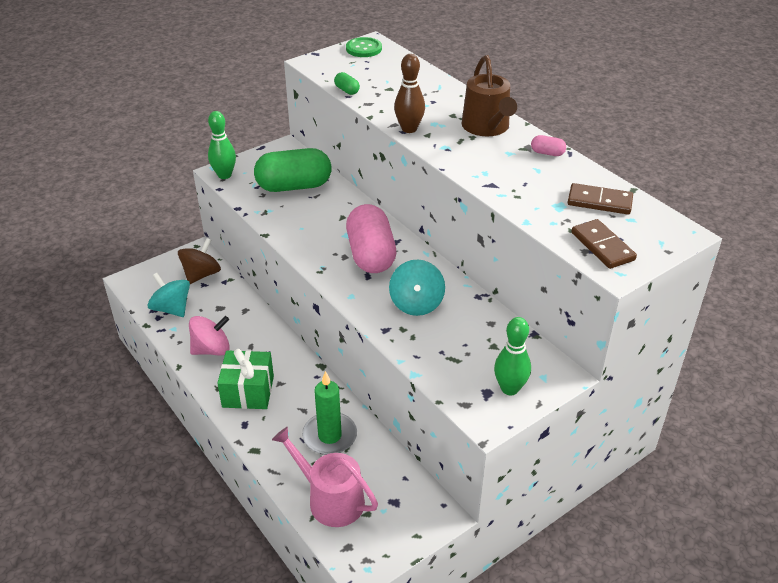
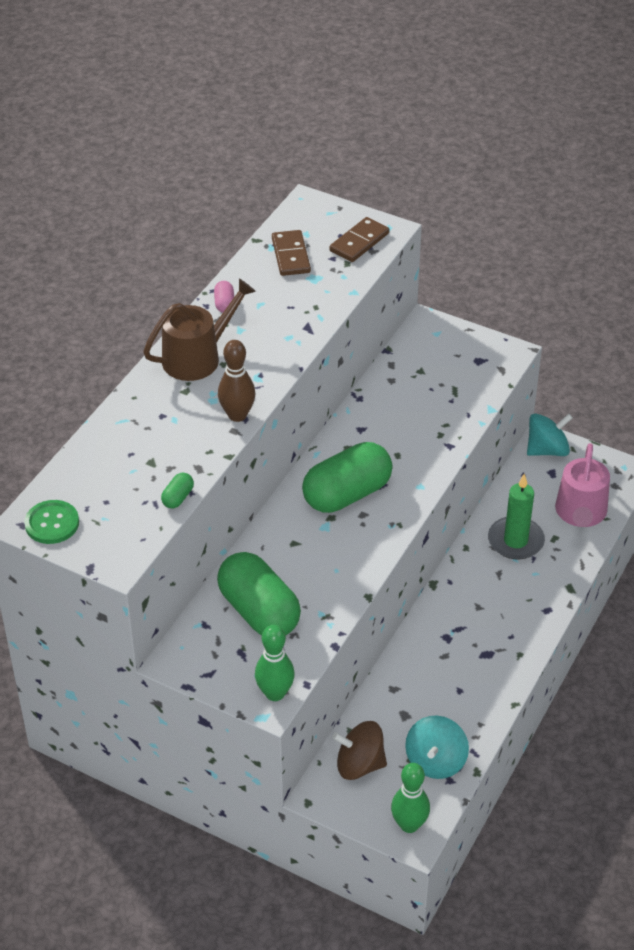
camera: 115 degrees left, 5 degrees up
(211, 349) = (472, 687): pink spinning top -> none
(248, 391) = (507, 626): green gift -> none
(370, 255) = (347, 494): pink capsule -> green capsule
(416, 304) = (399, 436): turquoise spinning top -> turquoise spinning top (547, 450)
(509, 388) = (465, 348): green bowling pin -> green bowling pin (409, 825)

